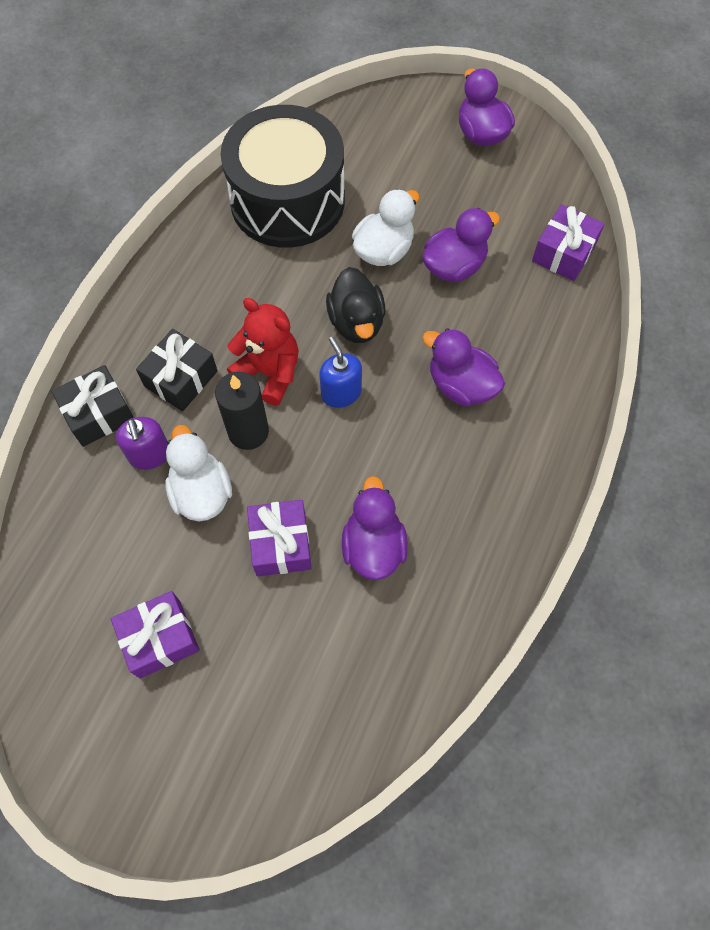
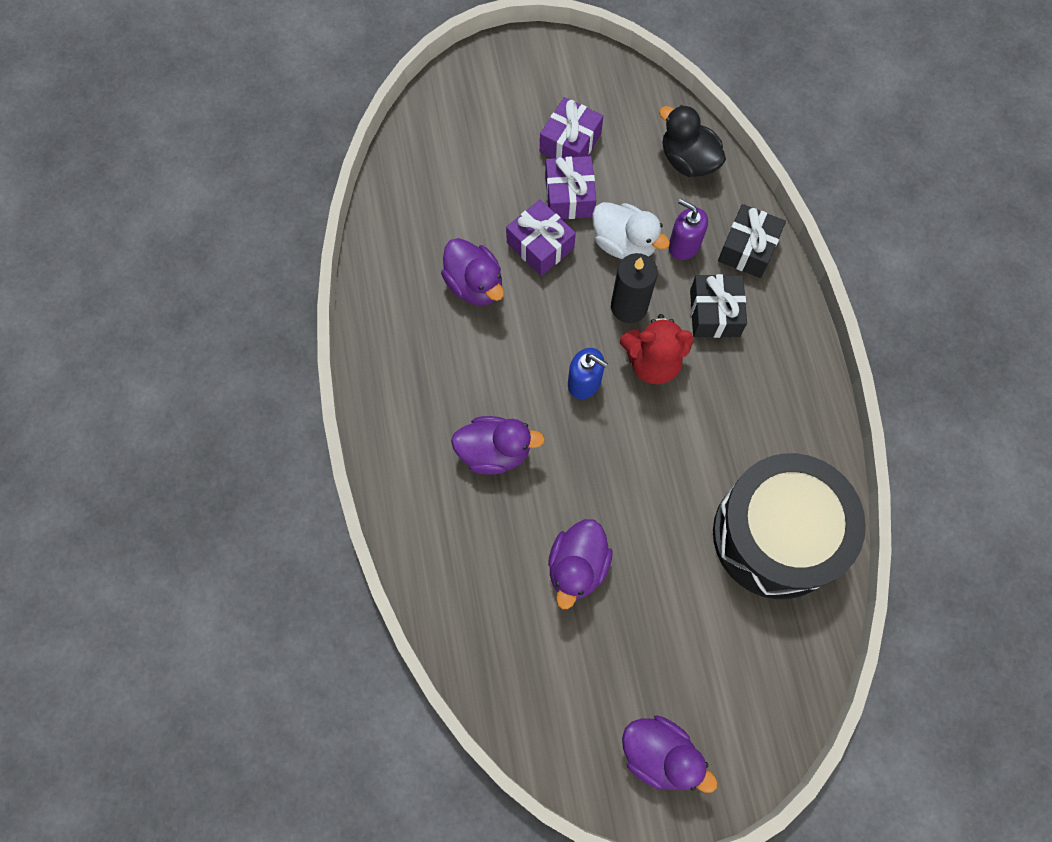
camera: 145 degrees right, 5 degrees up
(356, 322) = (619, 452): black duck -> black duck (688, 160)
(384, 250) = (650, 540): white duck -> none
(563, 253) = (488, 652): purple gift -> purple gift (569, 196)

